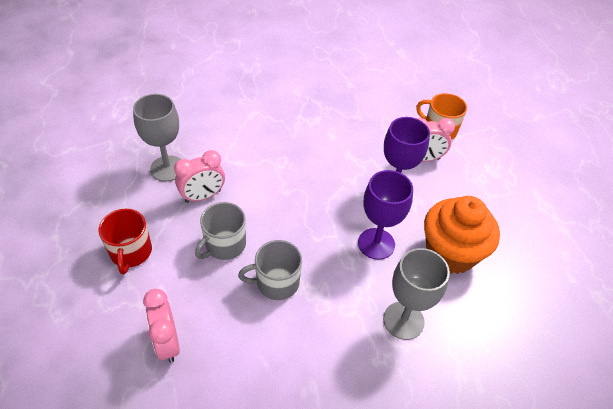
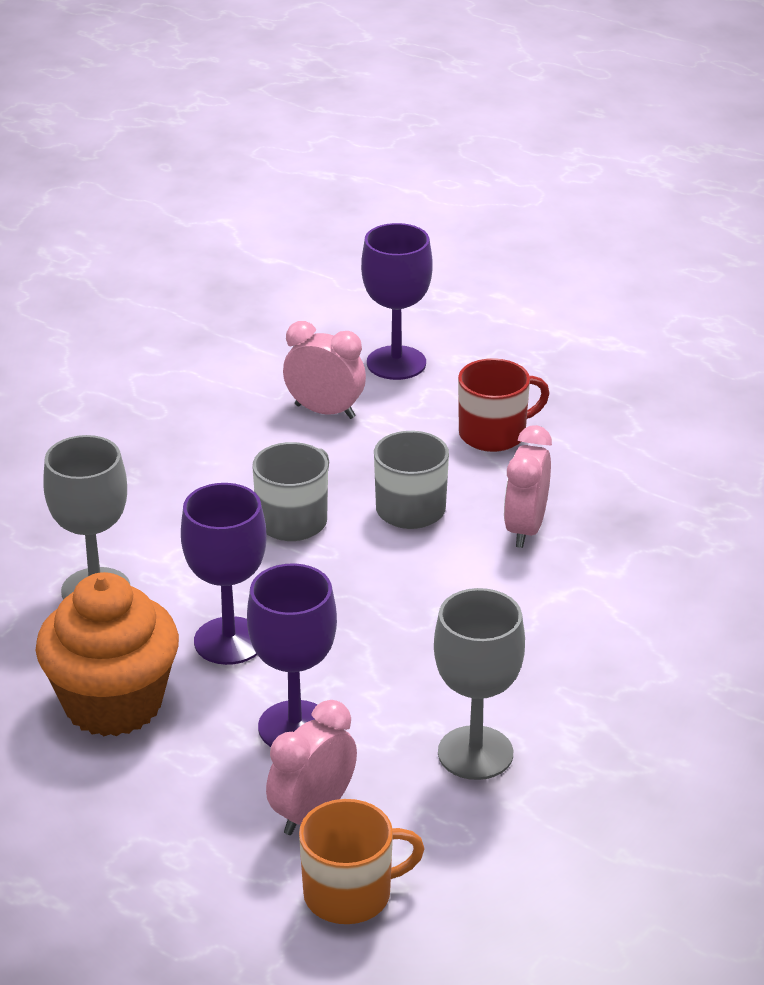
camera: 135 degrees right, 15 degrees down
(86, 344) = (396, 363): none -> purple goblet
(131, 252) = (494, 434): red mug -> red mug turned 120 degrees clockwise
(167, 168) = (626, 522): grey goblet -> grey goblet (475, 753)

